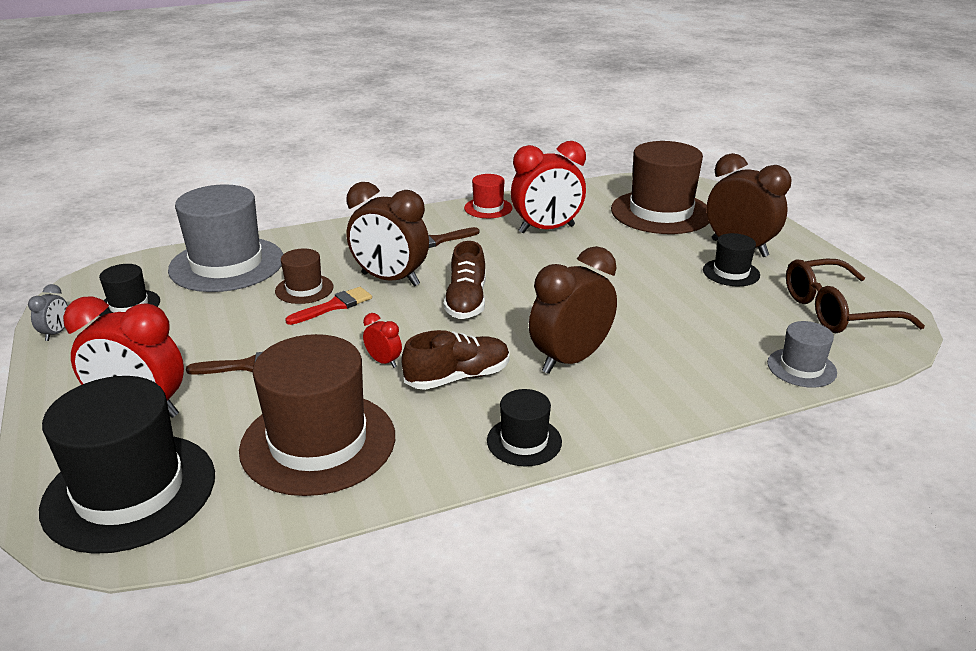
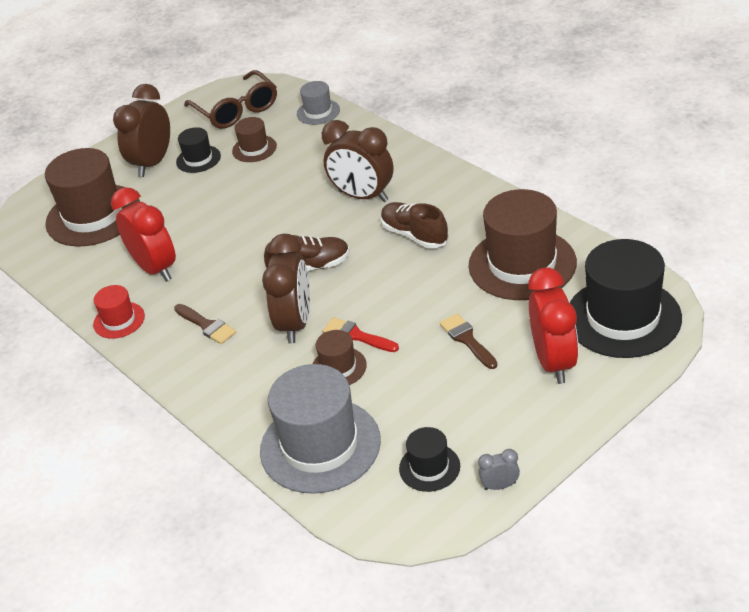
camera: 105 degrees left, 10 degrees up
(384, 362) = (418, 275): red clock -> none
(524, 441) = (462, 188): black hat -> none
(732, 308) = (254, 149): none -> brown hat

